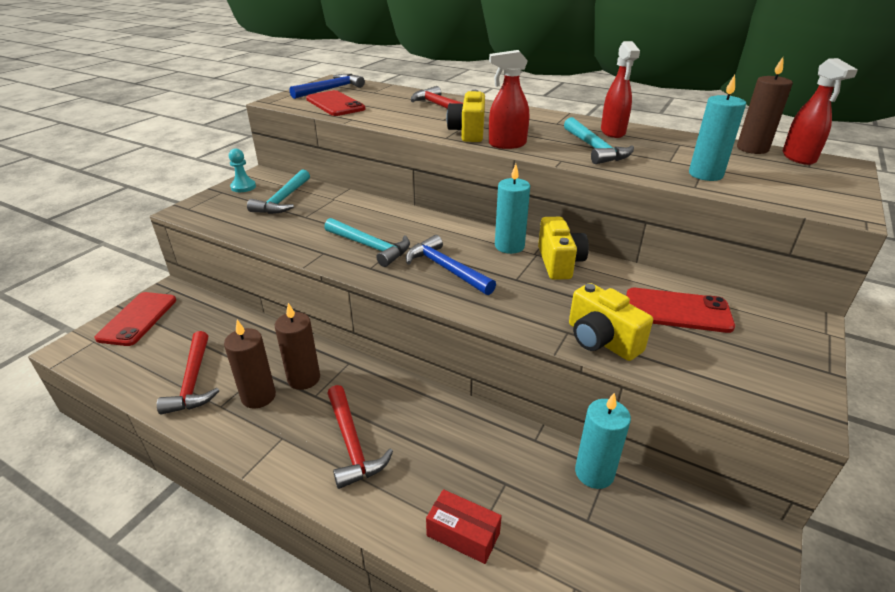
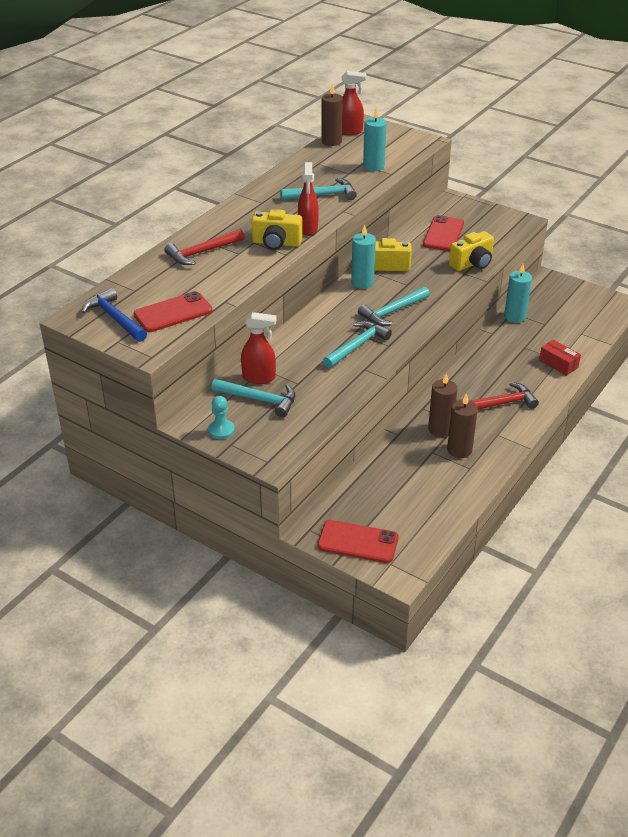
camera: 85 degrees left, 5 degrees up
(193, 381) = (443, 487): red hammer -> none
(446, 269) = (392, 311): blue hammer -> turquoise hammer
(463, 534) = (558, 364): red box -> red box turned 75 degrees counterclockwise
(613, 132) = (289, 183): red spray bottle -> red spray bottle (259, 378)

